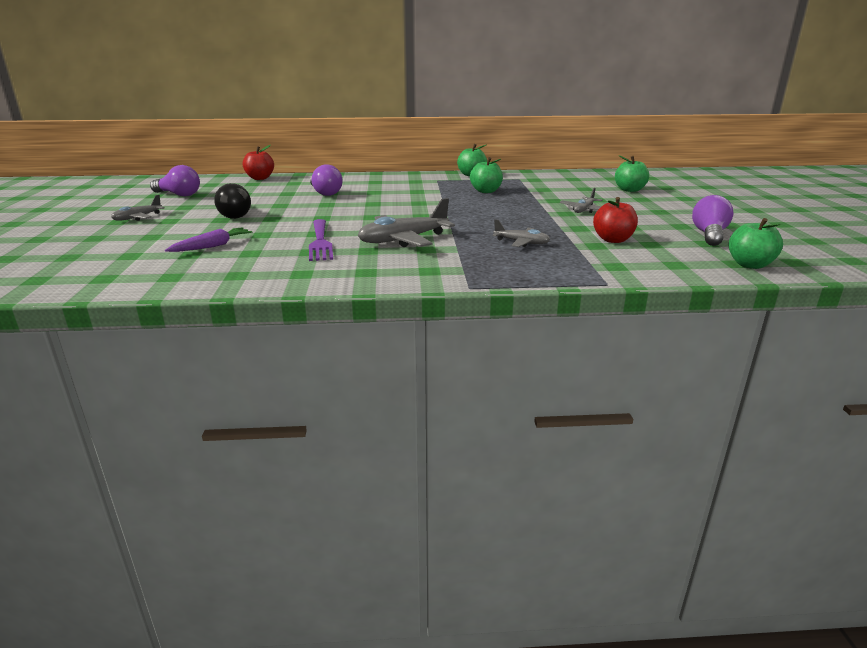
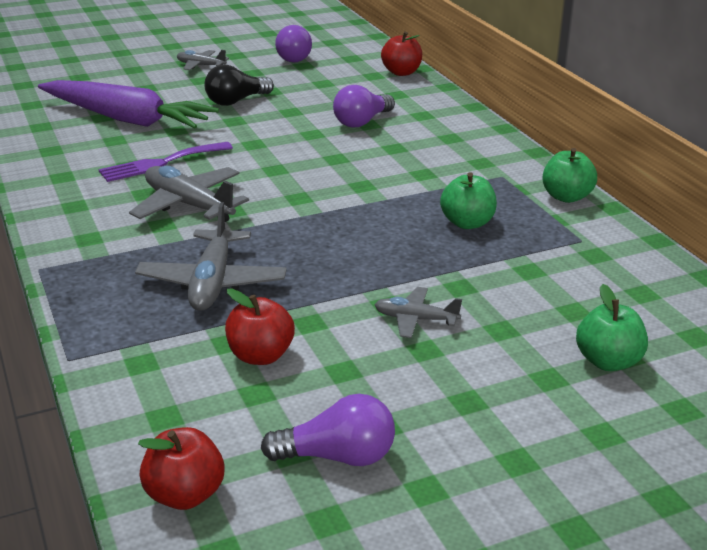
camera: 70 degrees right, 5 degrees up
(212, 246) = (127, 119): purple carrot -> purple carrot, size x2.19
(521, 243) = (212, 282): grey plane -> grey plane, size x1.75
(750, 265) = (185, 495): green apple -> red apple

